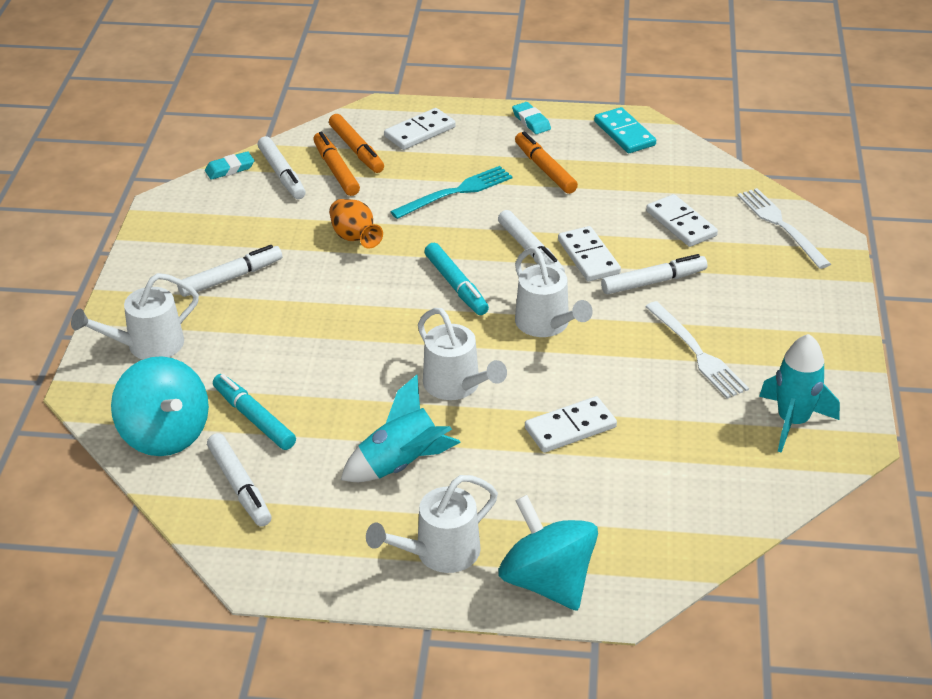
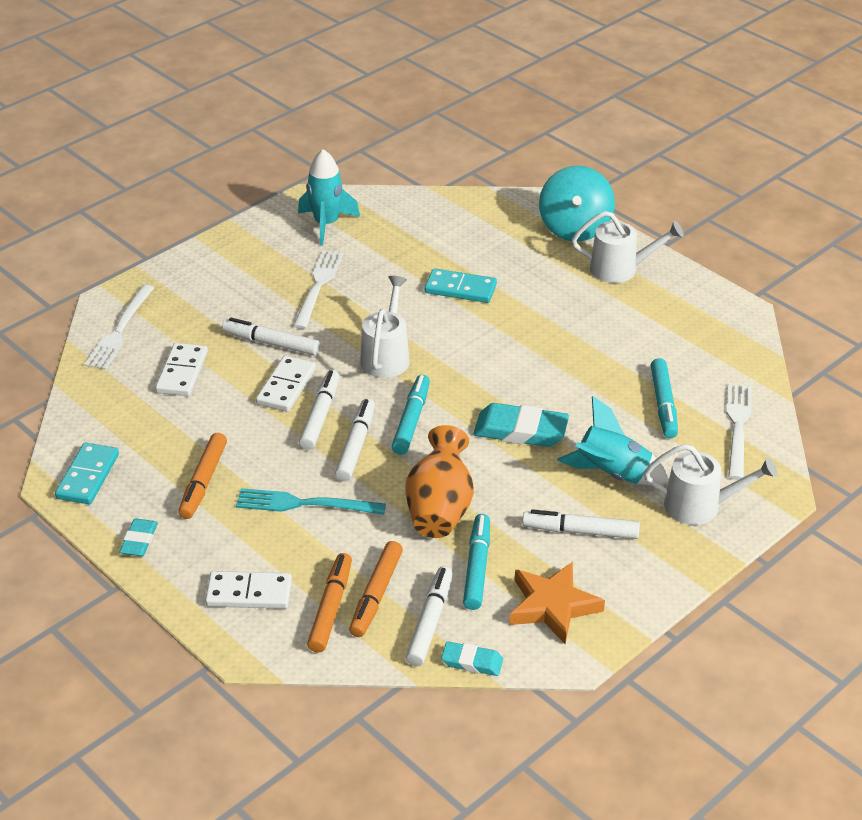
camera: 140 degrees left, 0 degrees up
(165, 434) = (738, 427): turquoise spinning top -> white fork
(205, 222) = (553, 606): none -> orange star
(240, 486) = (711, 366): white marker -> white marker (355, 446)
(285, 218) = (477, 567): none -> turquoise marker
(355, 238) = (439, 509): orange vase -> orange vase, size x1.53
(357, 325) = (520, 431): none -> turquoise eraser
(401, 464) = (592, 324): turquoise rocket -> turquoise rocket (612, 474)
(457, 386) = (500, 350): white watering can -> none
(570, 428) = (460, 288): white domino -> turquoise domino

